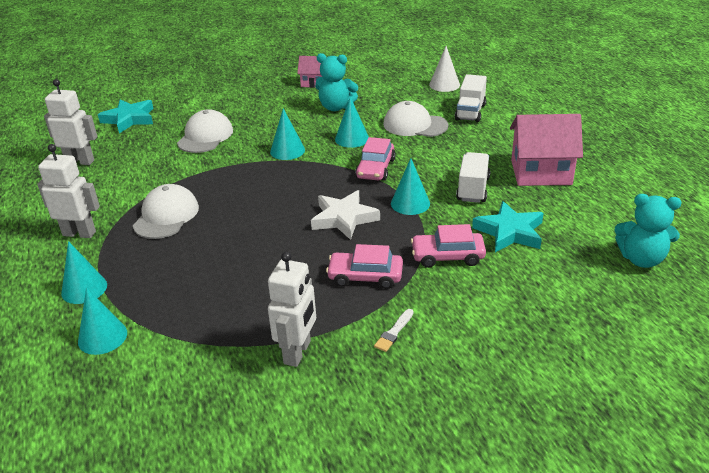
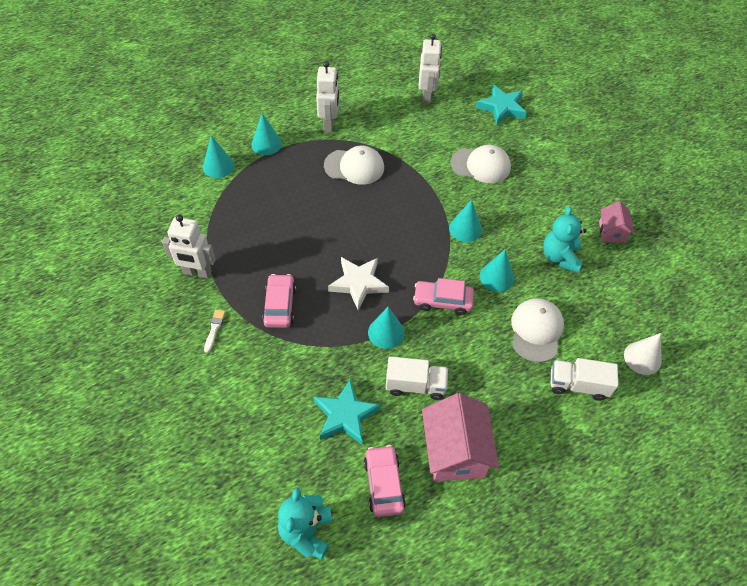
camera: 80 degrees right, 20 degrees up
(394, 332) = (214, 329): white brush -> white brush turned 75 degrees clockwise
(447, 256) = (307, 364): pink car -> pink car (384, 484)

